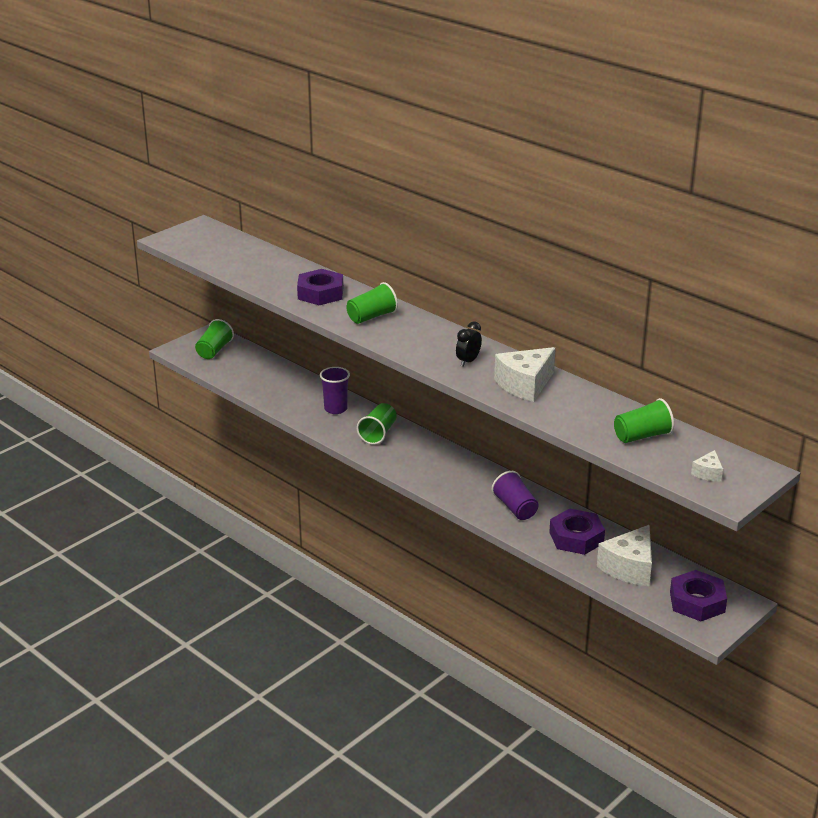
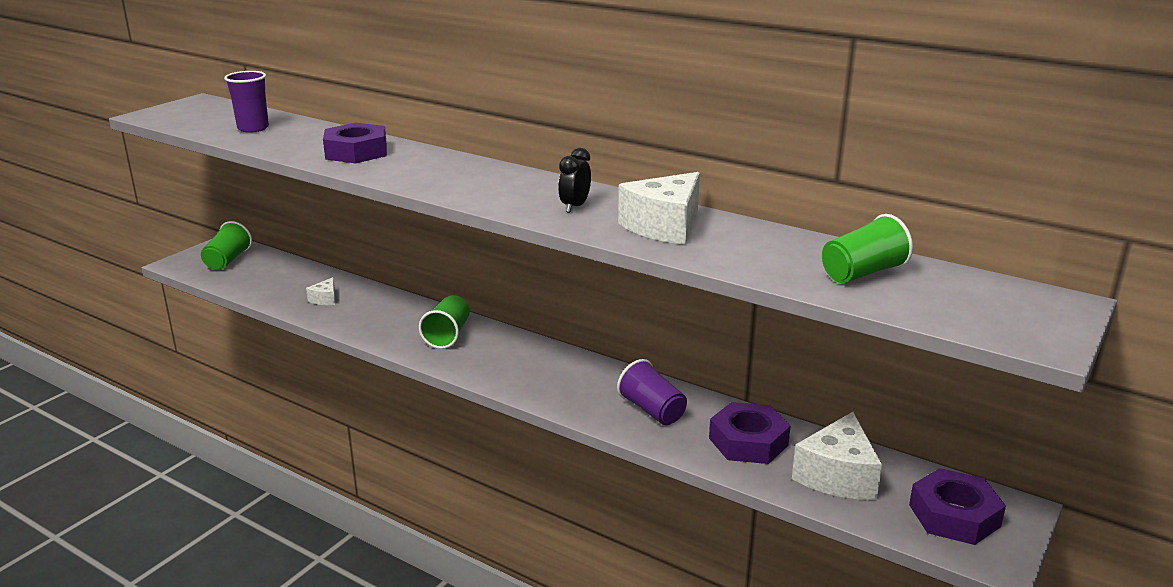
camera: 10 degrees left, 5 degrees down
(335, 409) = (388, 312): purple cup -> purple cup (253, 128)
(372, 317) = (429, 170): green cup -> none
(708, 473) = (989, 312): white cheese -> white cheese (325, 299)

